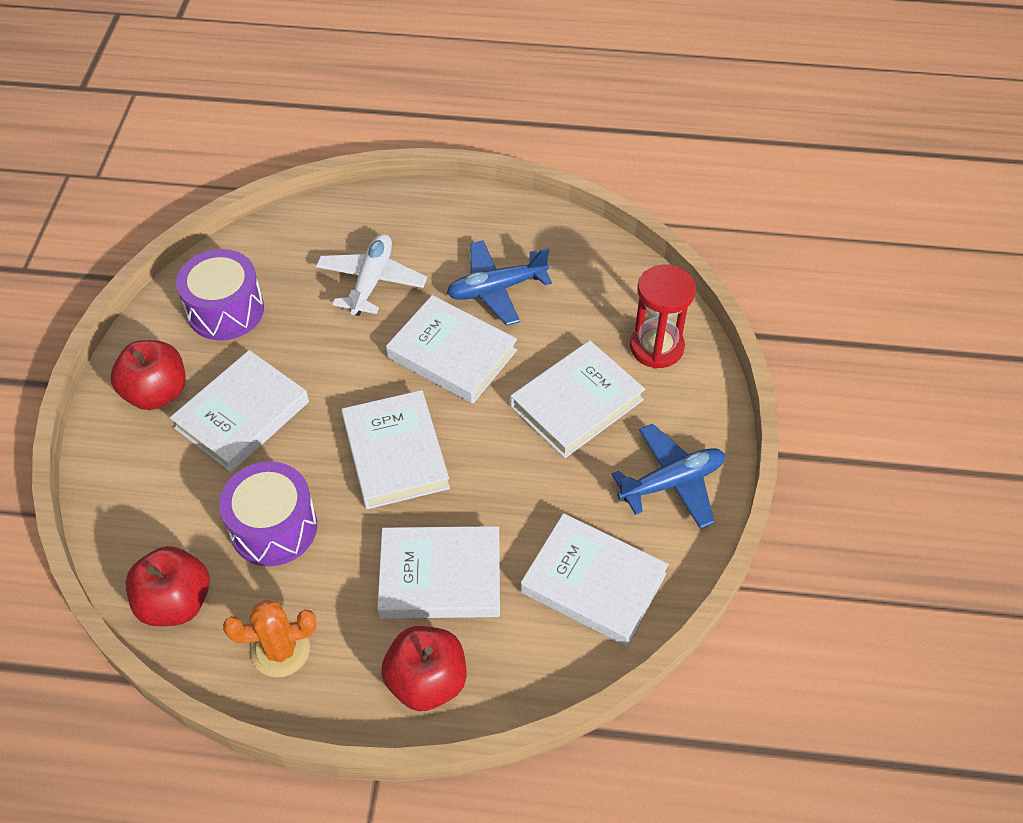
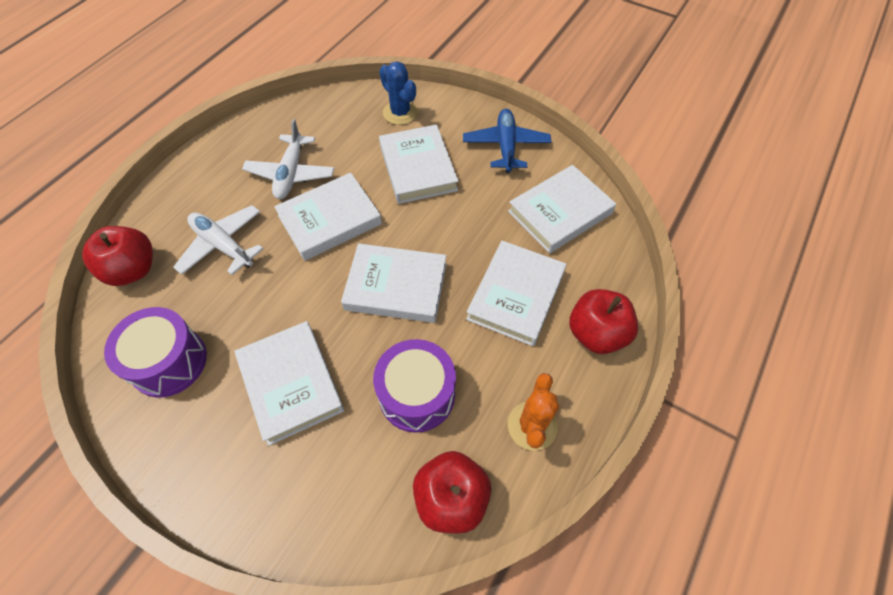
camera: 65 degrees left, 5 degrees up
(157, 393) = (218, 449): red apple -> red apple (133, 270)
(496, 289) = (291, 174): blue plane -> white plane
(656, 347) = (400, 113): red hourglass -> blue cactus

